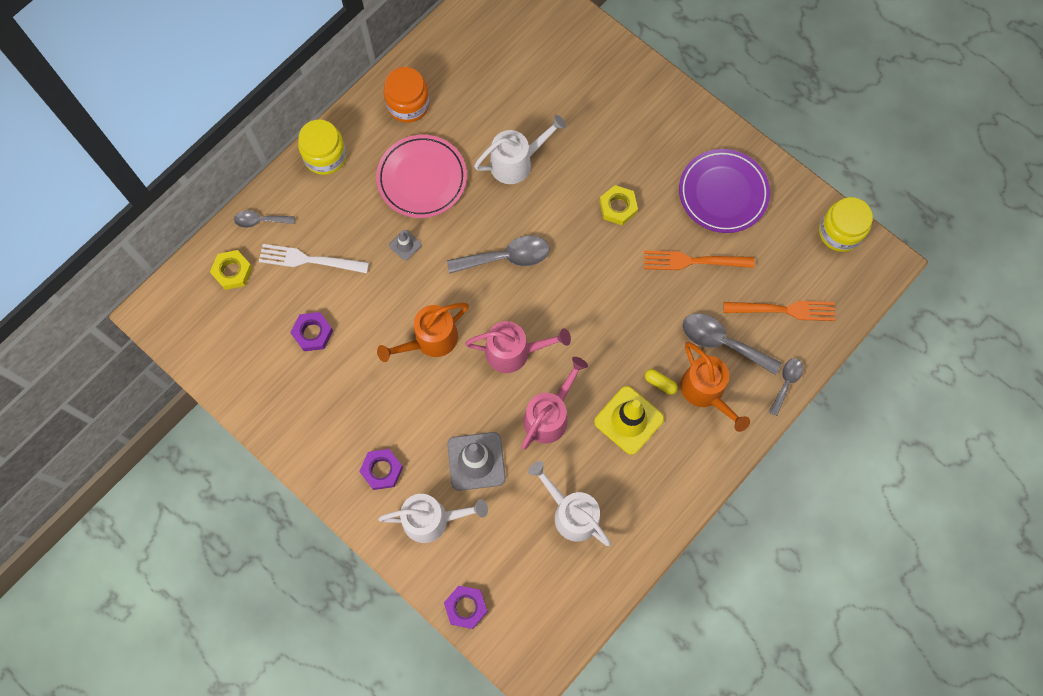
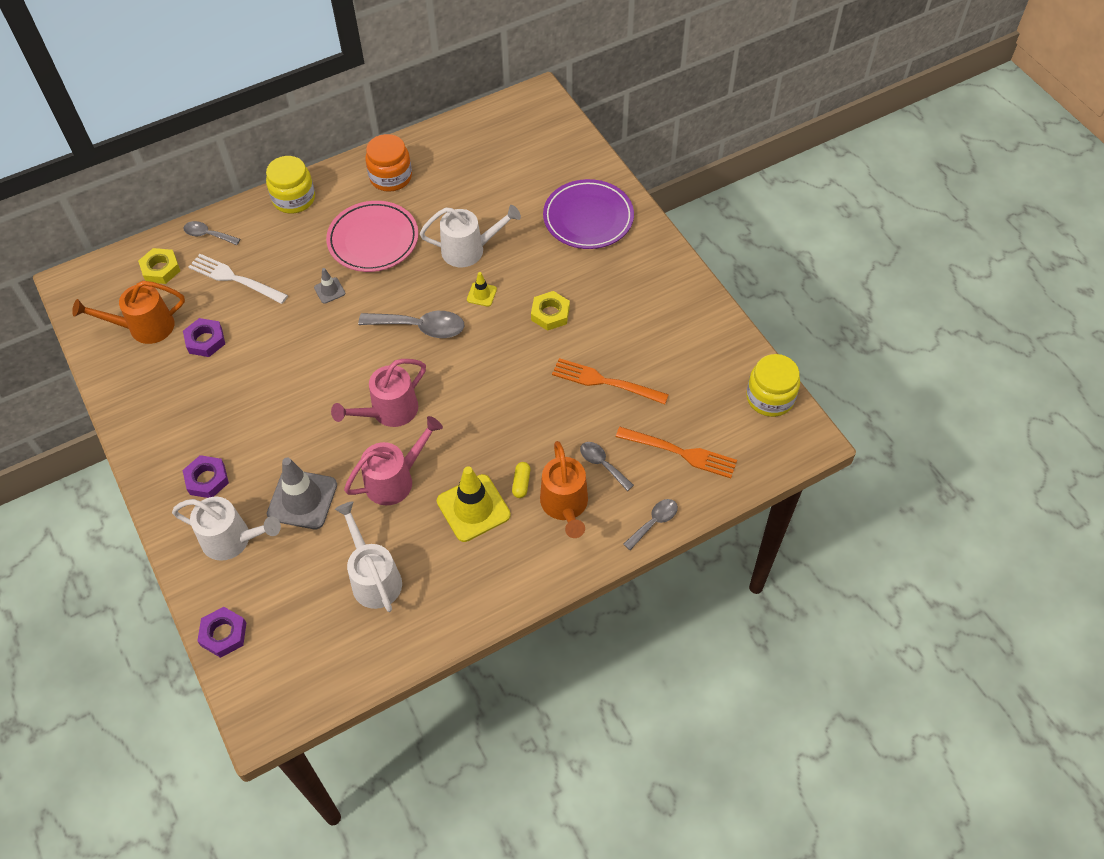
camera: 20 degrees right, 15 degrees down
(430, 340) = (311, 378): orange watering can -> orange watering can (144, 328)
(515, 352) = (388, 412): pink watering can -> pink watering can turned 120 degrees clockwise
(547, 206) = (481, 294): none -> yellow traffic cone
(660, 383) = (521, 483): yellow capsule -> yellow capsule turned 45 degrees clockwise
(722, 342) = (602, 464): grey spoon -> grey spoon, size x0.59
(723, 193) = (662, 330): purple plate -> purple plate (588, 218)

